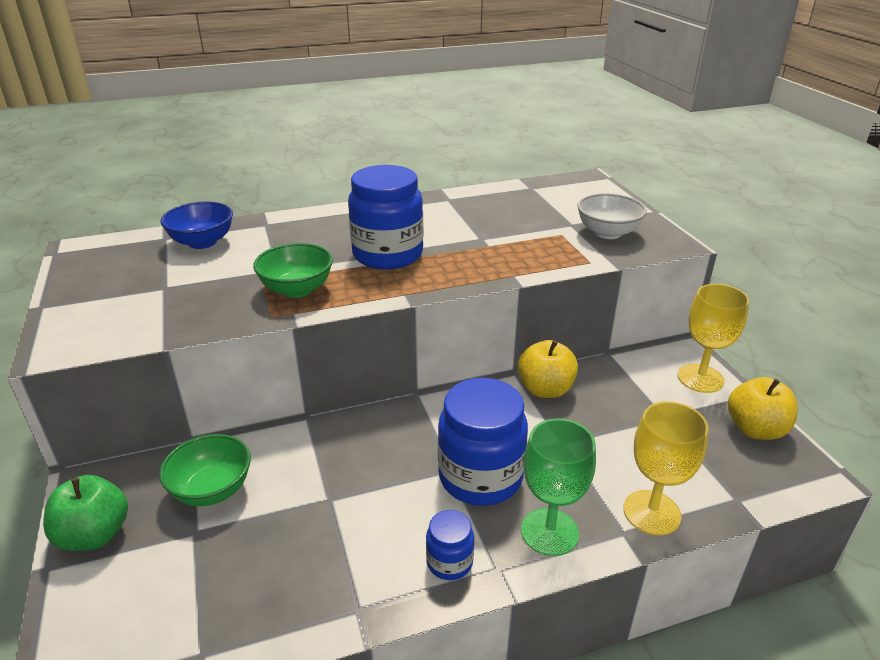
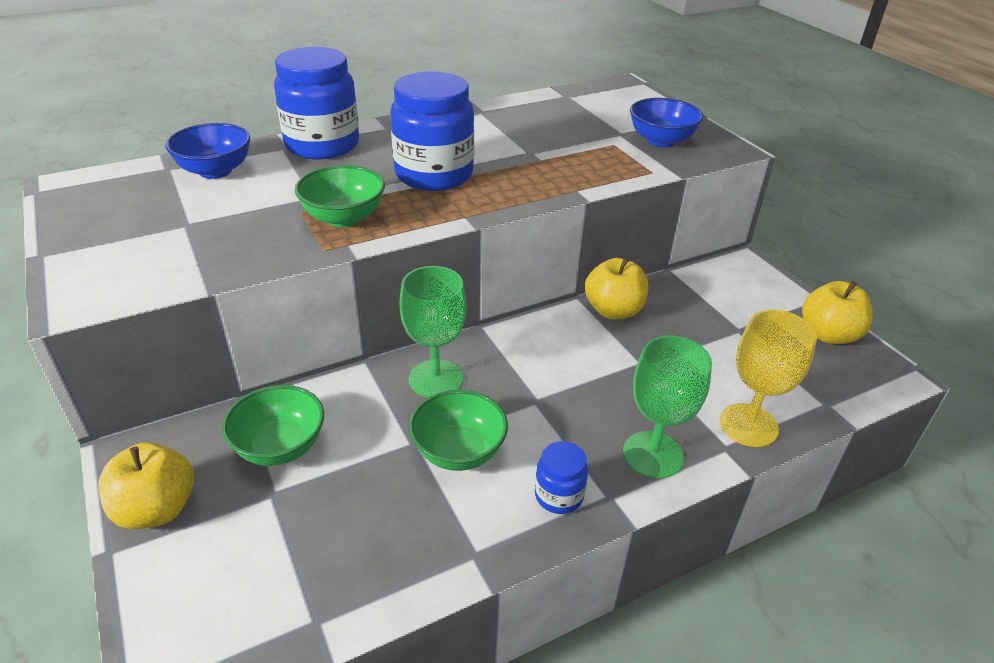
camera: 10 degrees left, 5 degrees up
(95, 535) = (157, 509): green apple -> yellow apple
(364, 440) = (435, 379): none -> green goblet
(367, 510) = (458, 451): none -> green bowl
(480, 477) = (569, 406): blue jar -> blue jar (322, 145)
(607, 233) = (661, 141): white bowl -> blue bowl
(700, 378) = (765, 288): yellow goblet -> none

